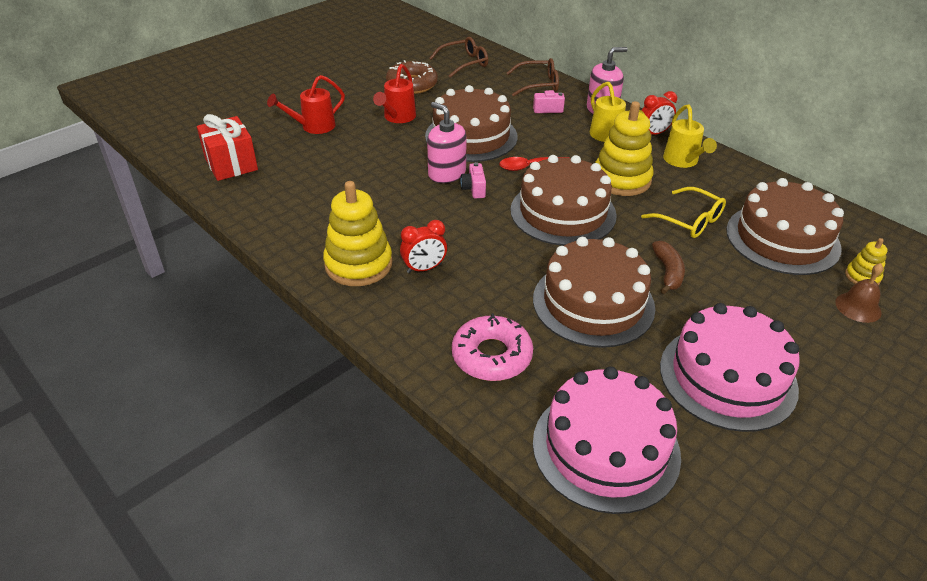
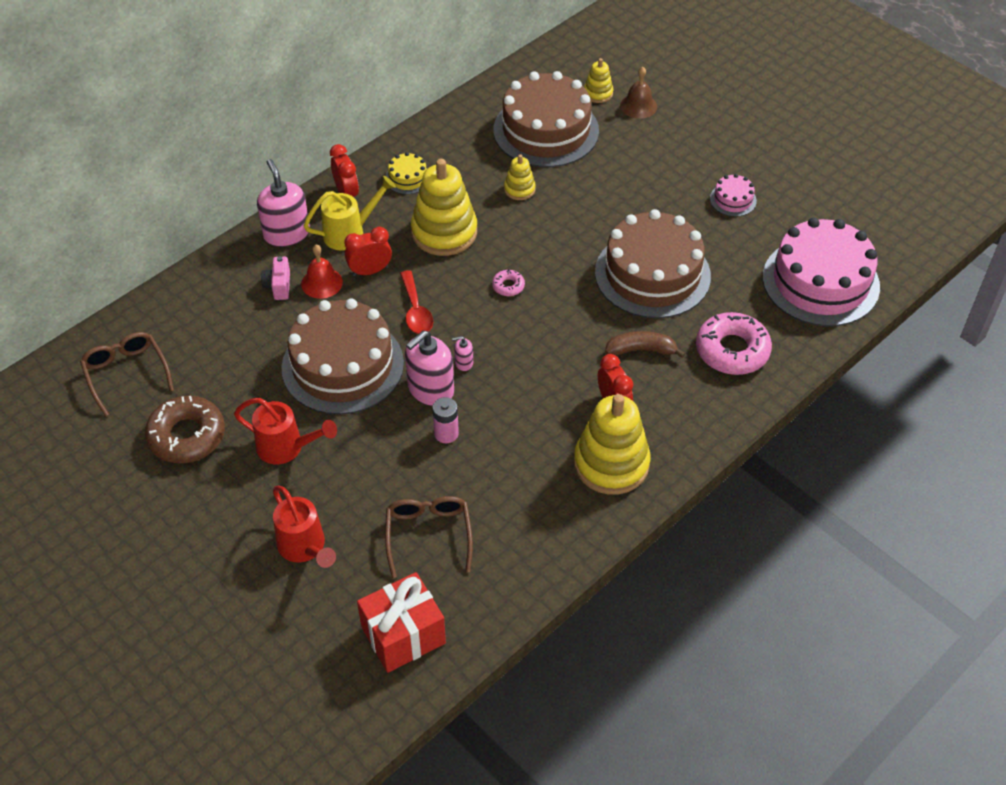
camera: 90 degrees left, 10 degrees up
(402, 181) = (446, 433): none -> pink battery
(474, 189) = (464, 363): pink camera -> pink soap dispenser
(538, 84) = (207, 291): brown glasses -> brown glasses (428, 535)
(553, 126) = (322, 283): none -> red bell
(563, 212) = (508, 286): brown cake -> pink donut
(569, 145) = (370, 271): none -> red clock
(668, 272) = (603, 217): brown banana -> brown banana (641, 350)
(683, 161) = (408, 178): yellow watering can -> yellow cake
(689, 221) = (519, 189): yellow glasses -> yellow stacking toy
(727, 377) = (733, 200): pink cake -> pink cake, size x0.42

